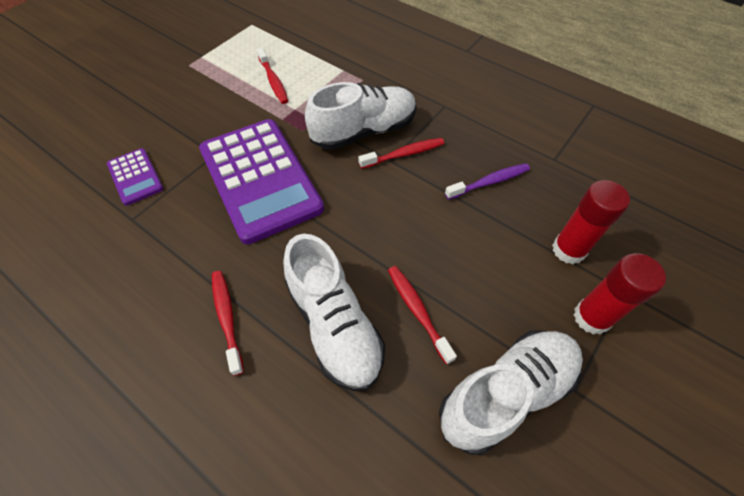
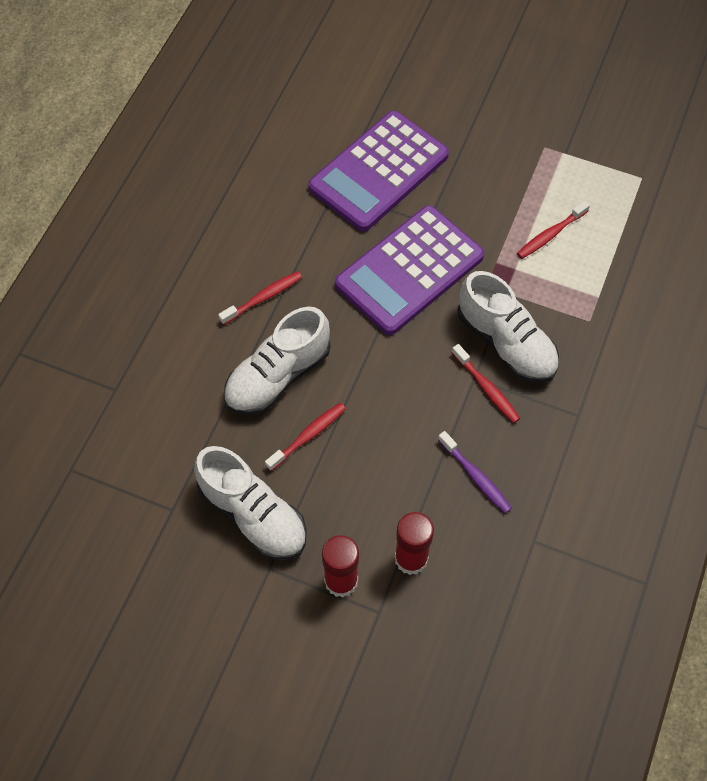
camera: 75 degrees right, 5 degrees up
(135, 177) = (379, 172): purple calculator -> purple calculator, size x2.15

